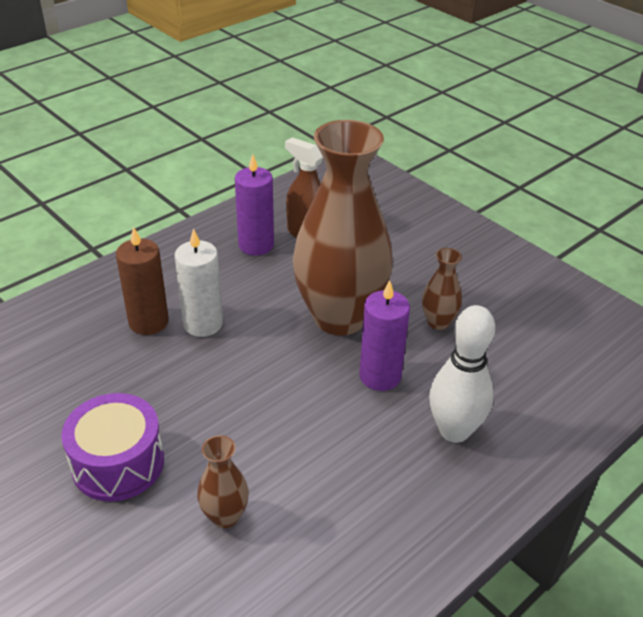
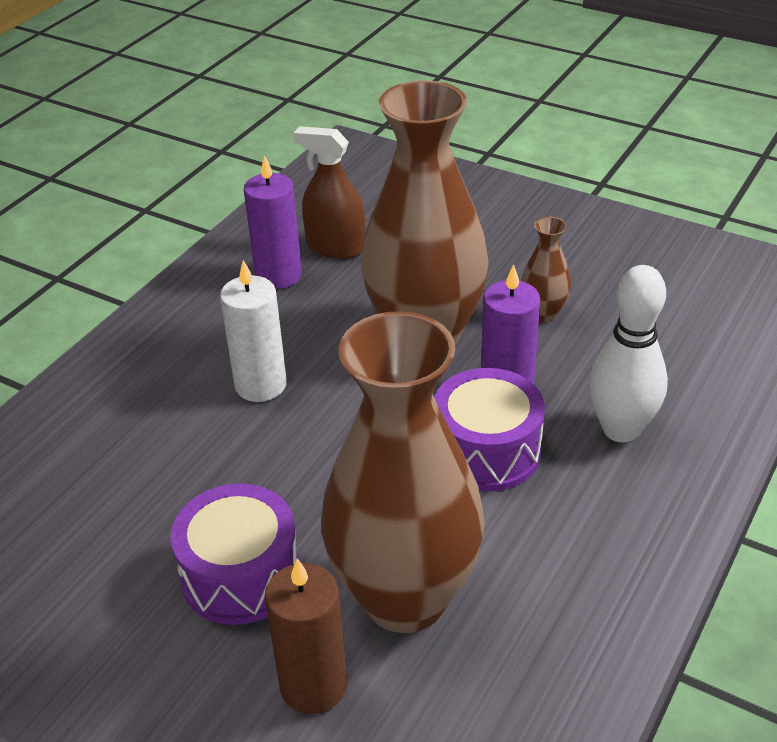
camera: 15 degrees left, 0 degrees up
(148, 322) = (190, 400): brown candle -> brown candle (313, 685)
(225, 516) = (405, 597): brown vase -> brown vase, size x2.41
(342, 419) = (486, 451): none -> purple drum

